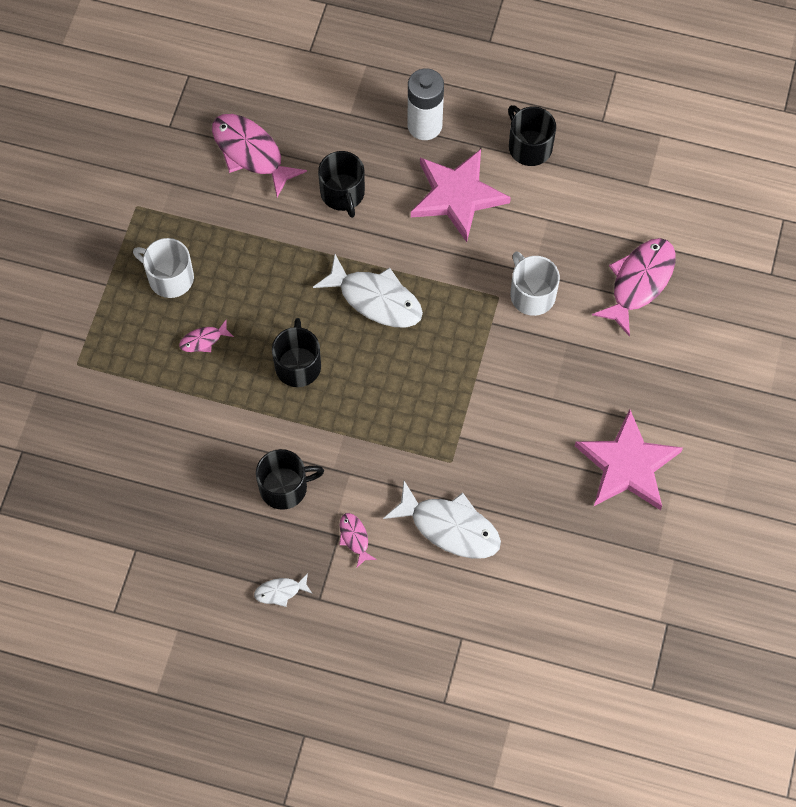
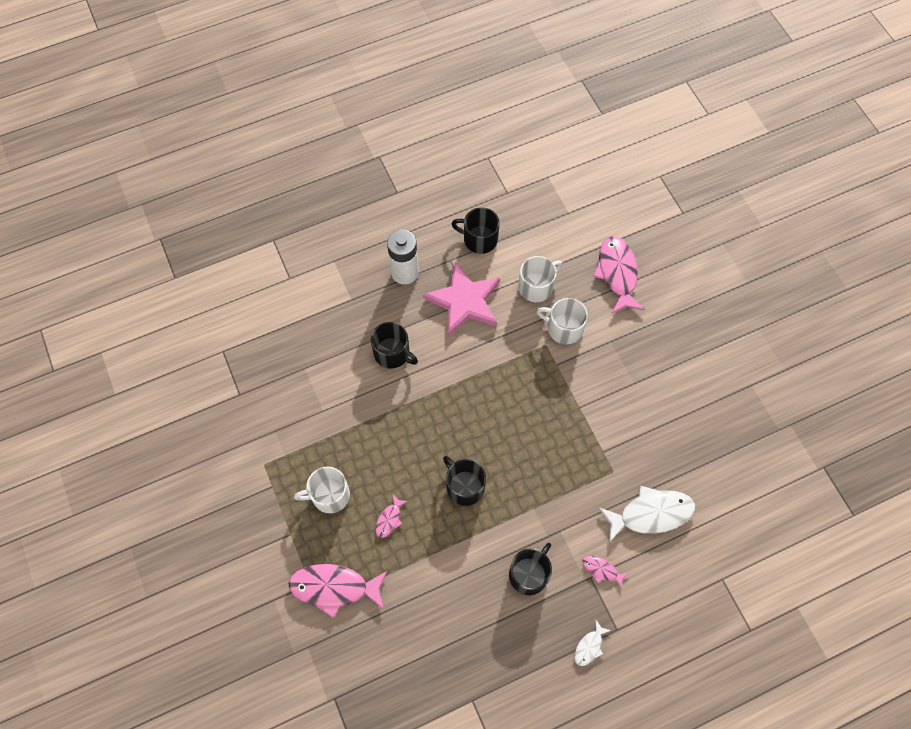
camera: 40 degrees left, 0 degrees up
(251, 153) = (310, 371): pink fish -> pink fish (334, 588)
(376, 299) = (474, 405): white fish -> none
(543, 234) = (536, 286): none -> white mug
(627, 465) = (713, 389): pink star -> none

